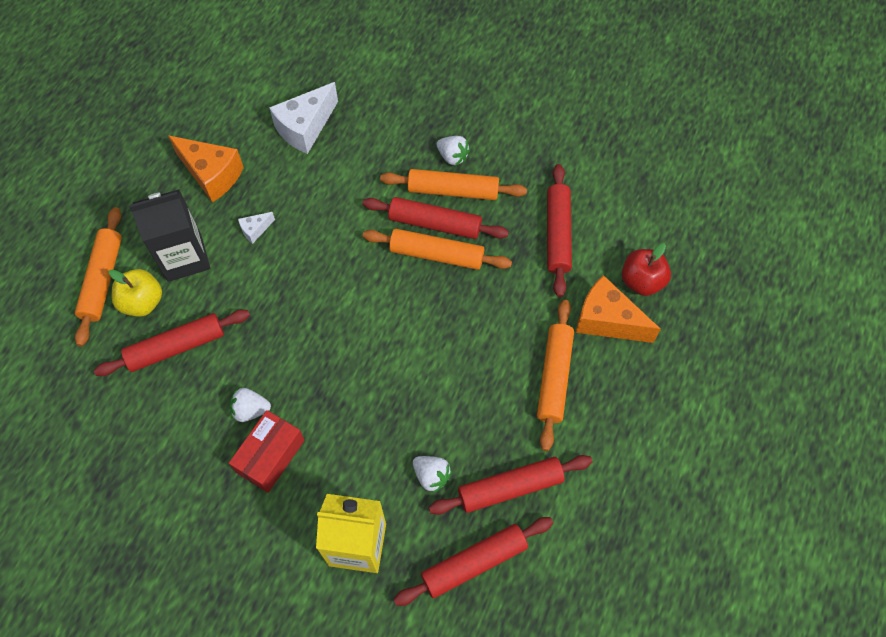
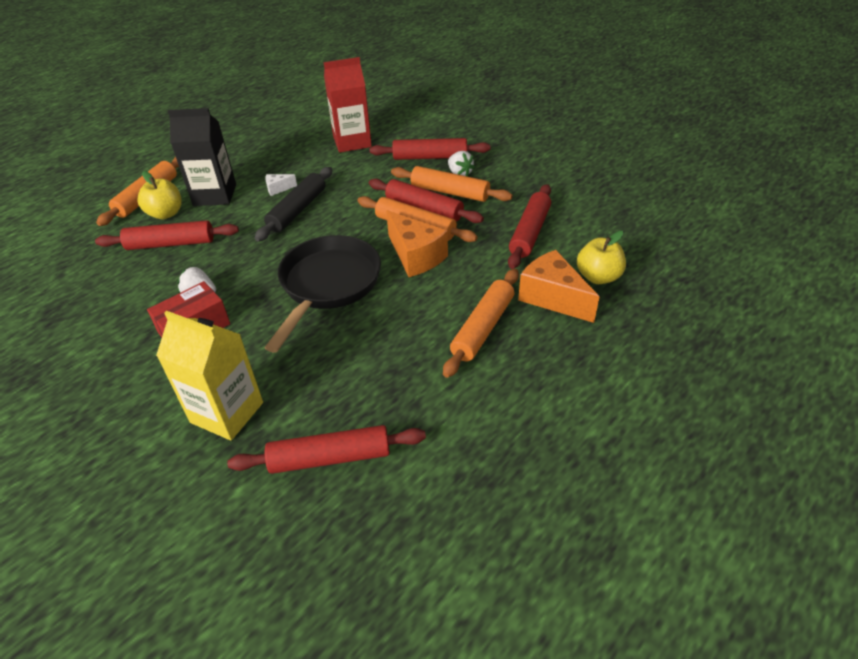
camera: 20 degrees right, 20 degrees down
(212, 175) = (266, 155): orange cheese -> orange cheese (415, 256)
(295, 259) = (297, 210): none -> black rolling pin
(305, 128) = (352, 142): white cheese -> red carton
(380, 362) = (328, 285): none -> black pan
(431, 476) = (327, 376): white strawberry -> none
(510, 487) = (399, 403): red rolling pin -> red rolling pin (430, 157)
(641, 281) = (598, 277): red apple -> yellow apple

